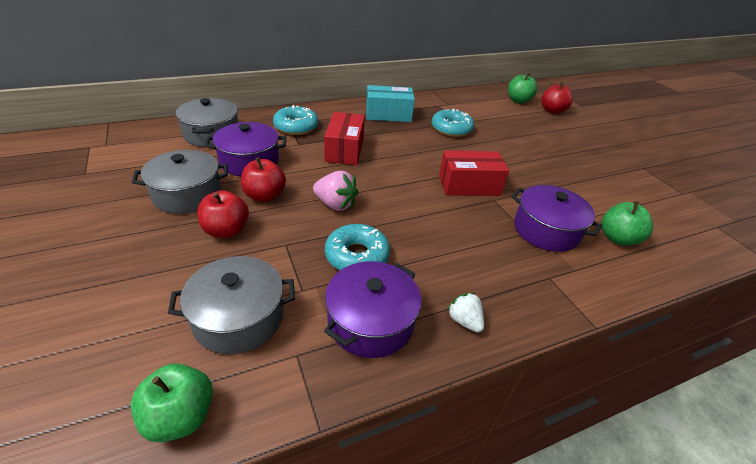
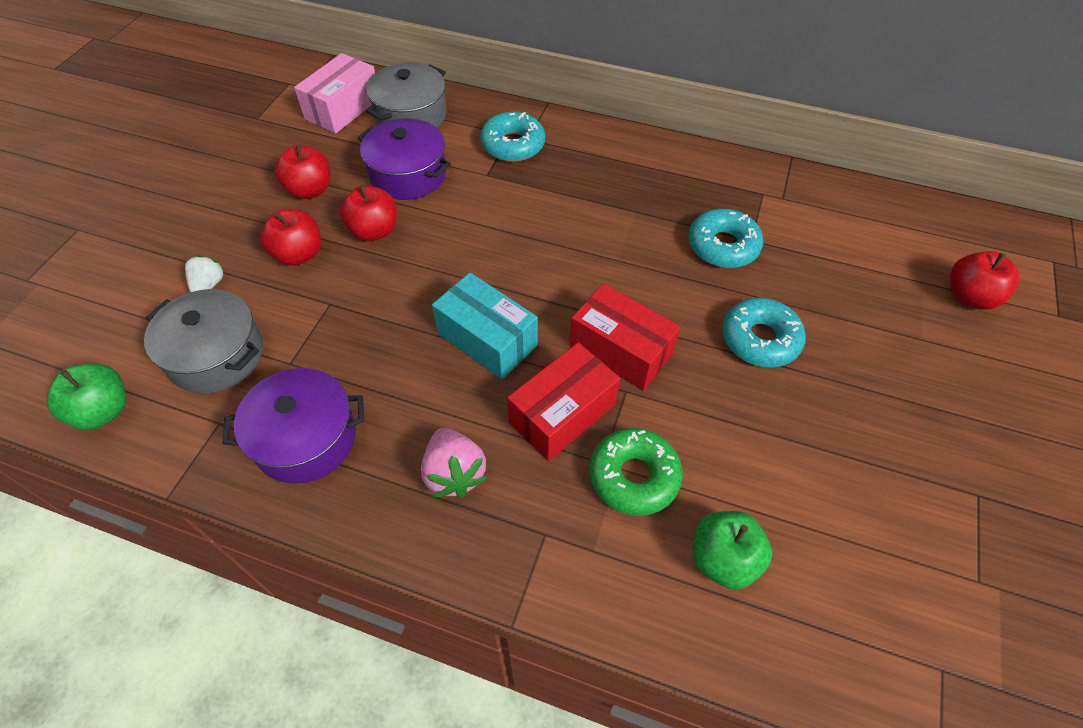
camera: 45 degrees right, 15 degrees up
(155, 146) = (343, 108): none -> pink box
(187, 194) = (310, 190): grey pot -> red apple
(335, 204) = (429, 283): pink strawberry -> pink strawberry (454, 473)
(344, 150) = (529, 210): red box -> red box (562, 413)
(357, 256) = (376, 360): turquoise donut -> turquoise donut (760, 339)
(388, 114) = (658, 177): turquoise box -> turquoise box (487, 339)
(464, 321) = (386, 505): white strawberry -> white strawberry (209, 285)
(518, 101) = (929, 246): green apple -> none
(546, 230) = (634, 476): purple pot -> green donut

